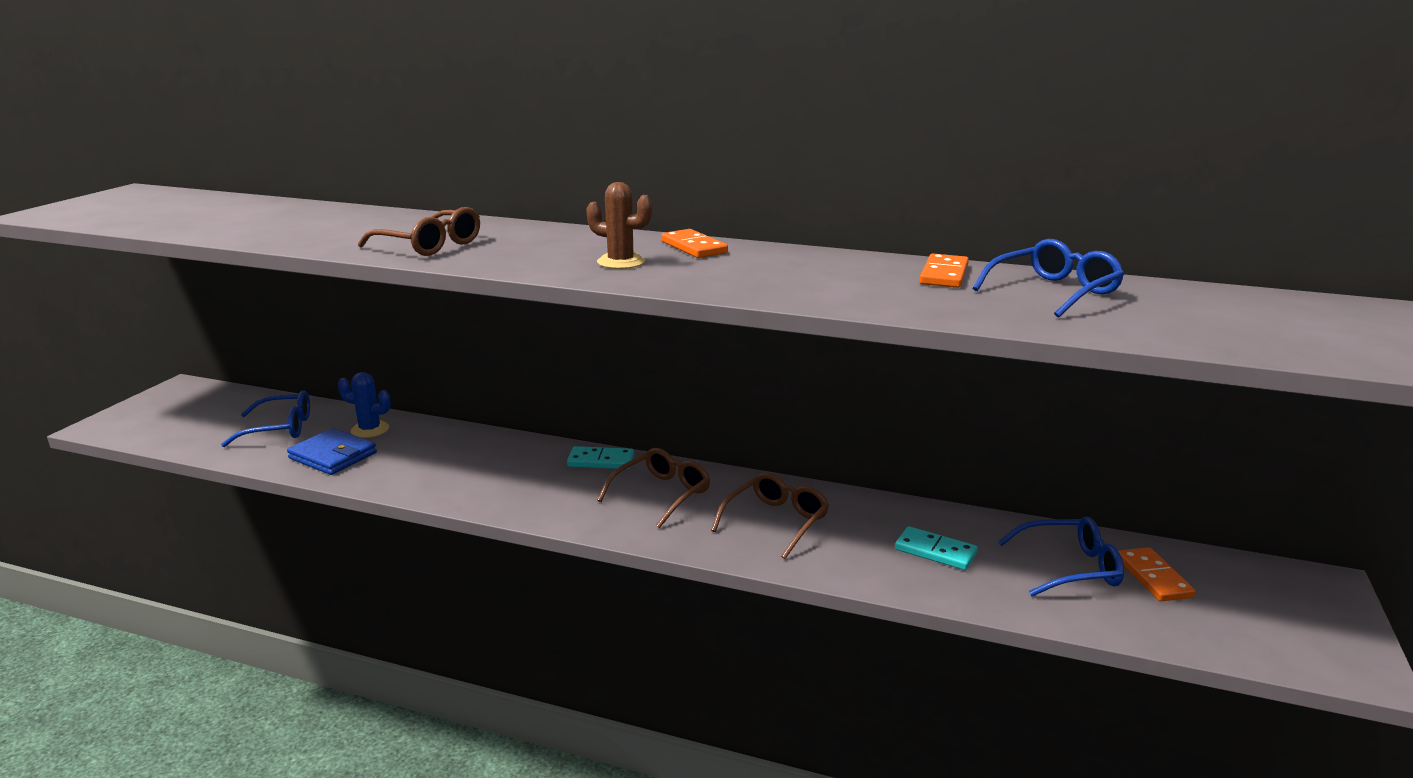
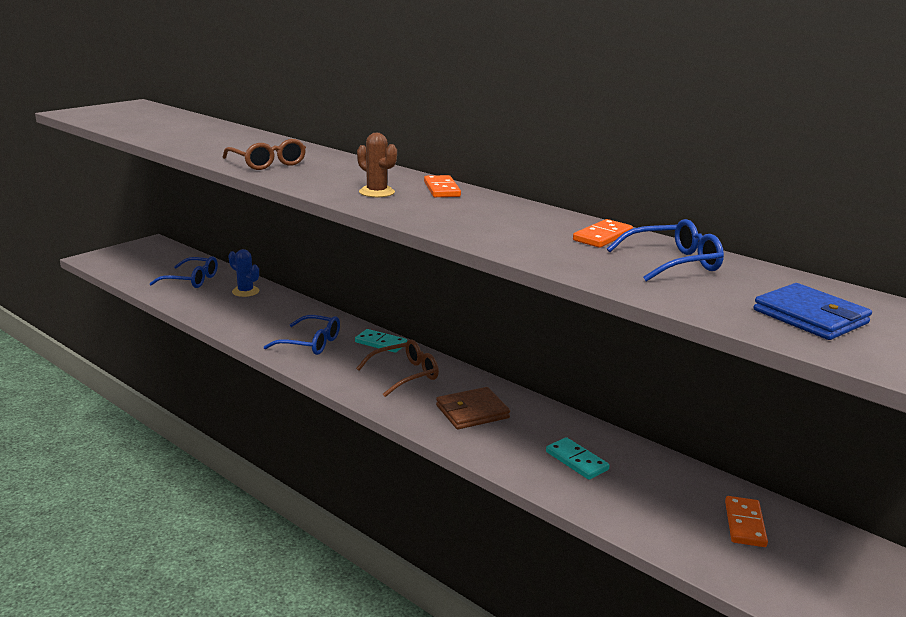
camera: 20 degrees right, 0 degrees up
(333, 456) = (211, 304): blue wallet -> blue wallet (810, 317)
(776, 521) = (472, 412): brown glasses -> brown wallet
(1070, 568) = (678, 499): blue glasses -> blue glasses (311, 343)

